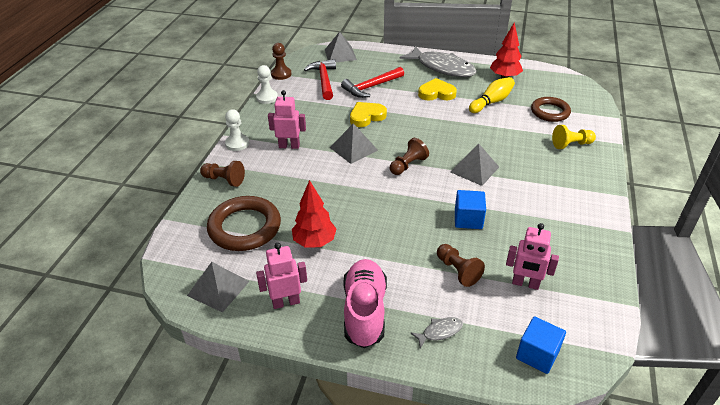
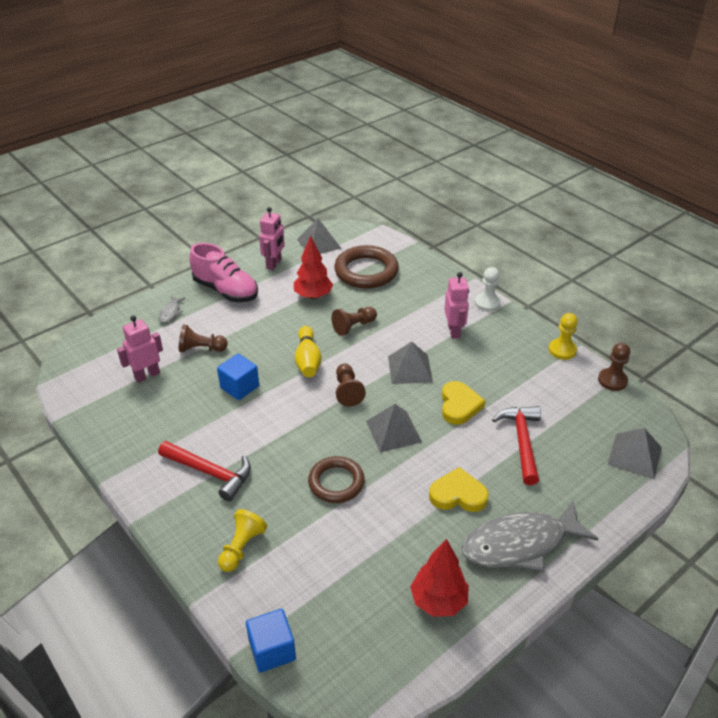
camera: 125 degrees right, 0 degrees up
(224, 180) = (437, 280): brown pawn -> brown pawn (354, 326)
(267, 97) = (562, 350): white pawn -> yellow pawn
(289, 146) = (454, 331): pink robot -> pink robot turned 45 degrees counterclockwise
(324, 80) = (571, 409): red hammer -> red hammer (210, 472)
(436, 93) = (458, 495): yellow heart -> yellow heart turned 120 degrees counterclockwise
(474, 169) = (293, 434): grey pyramid -> grey pyramid (393, 431)
(491, 102) = (391, 537): yellow bowling pin -> yellow bowling pin (308, 360)
(537, 354) = (100, 343): blue cube -> blue cube (272, 650)
(550, 112) = (316, 583): brown ring -> brown ring (336, 482)

